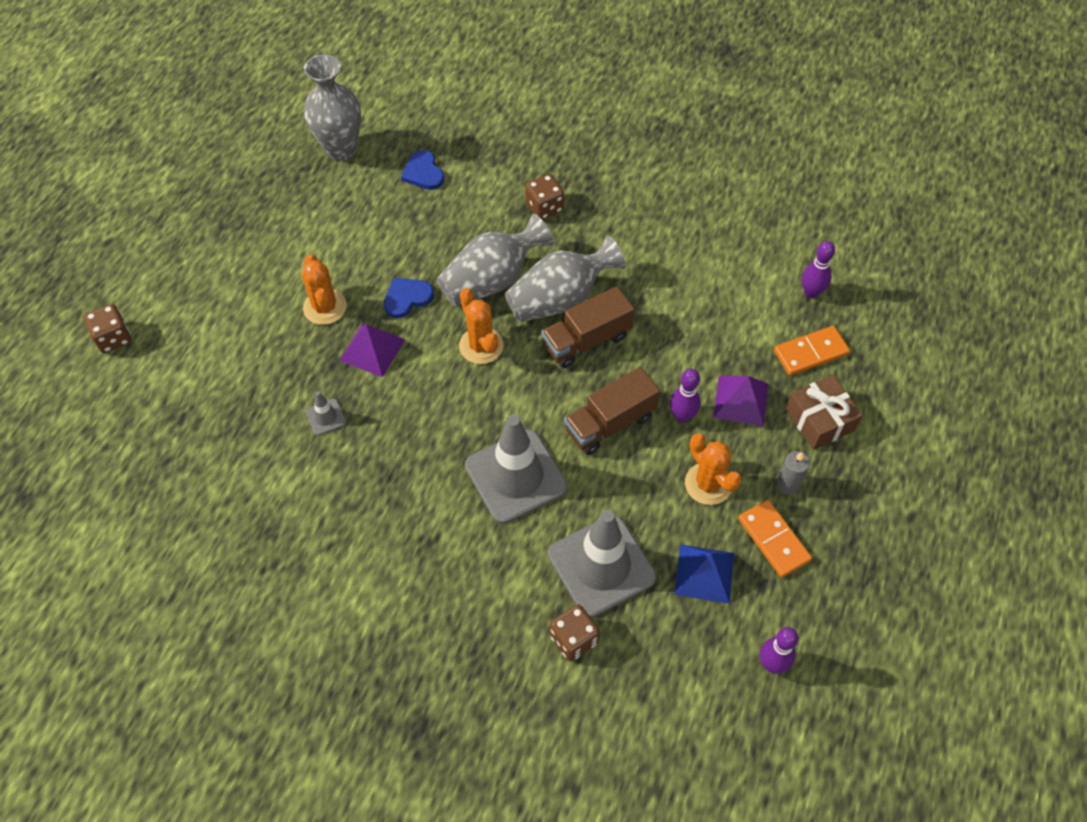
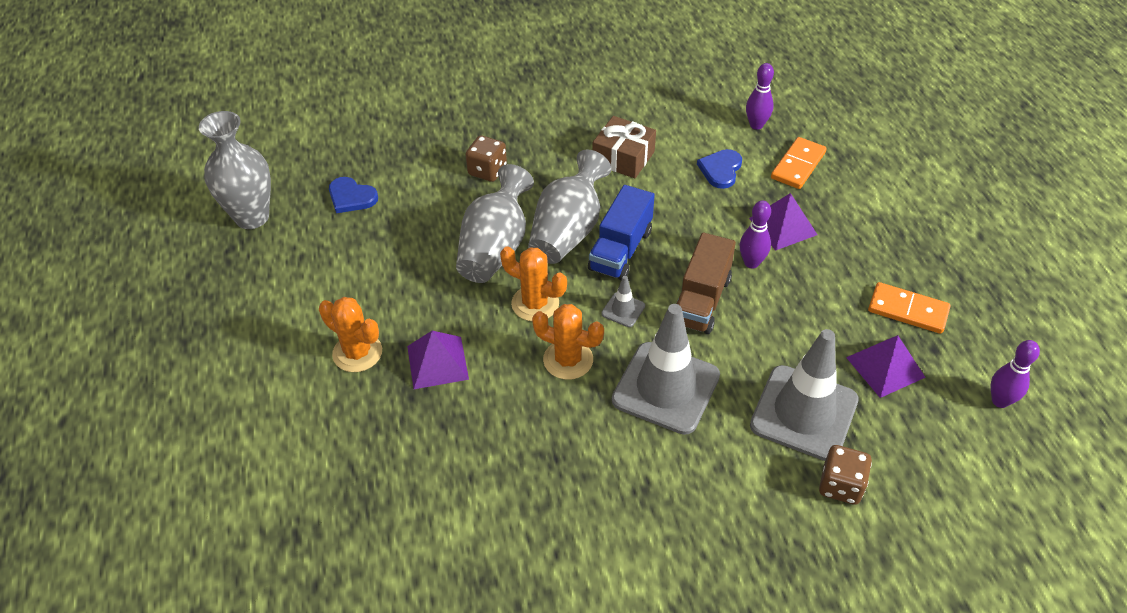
camera: 35 degrees left, 10 degrees down
(113, 338) = (149, 506): brown dice -> none
(326, 417) = (446, 444): grey traffic cone -> grey traffic cone (623, 310)
(407, 298) = (430, 302): blue heart -> blue heart (720, 170)
(586, 340) = (620, 250): brown truck -> blue truck
(704, 573) = (885, 367): blue pyramid -> purple pyramid
(708, 484) = (821, 300): orange cactus -> orange cactus (568, 360)
(787, 484) = (877, 265): grey candle -> none
(819, 420) = (852, 207): brown gift -> brown gift (623, 157)

